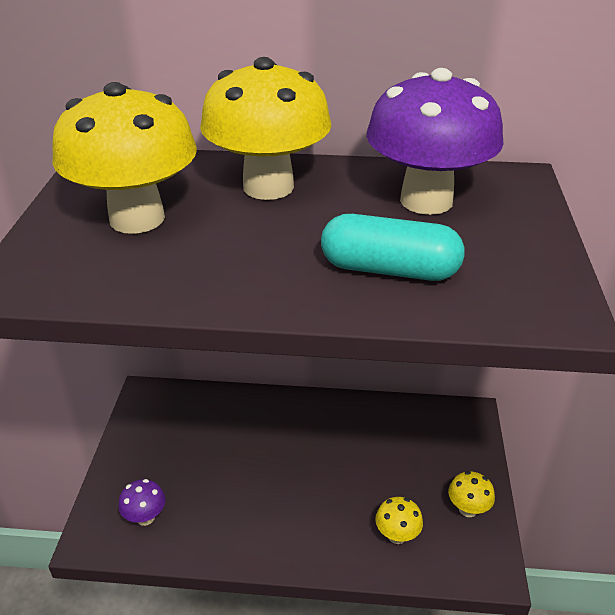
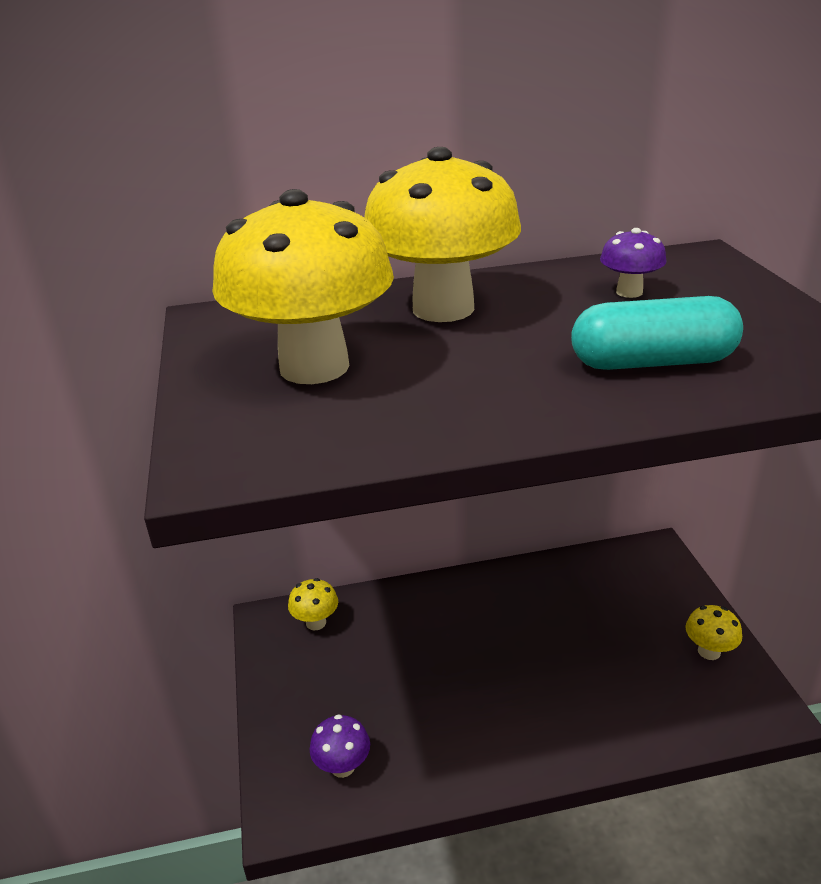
camera: 15 degrees left, 5 degrees down
(397, 535) = (649, 701): yellow mushroom -> yellow mushroom (316, 622)
(426, 201) = (629, 292): purple mushroom -> purple mushroom, size x0.43

